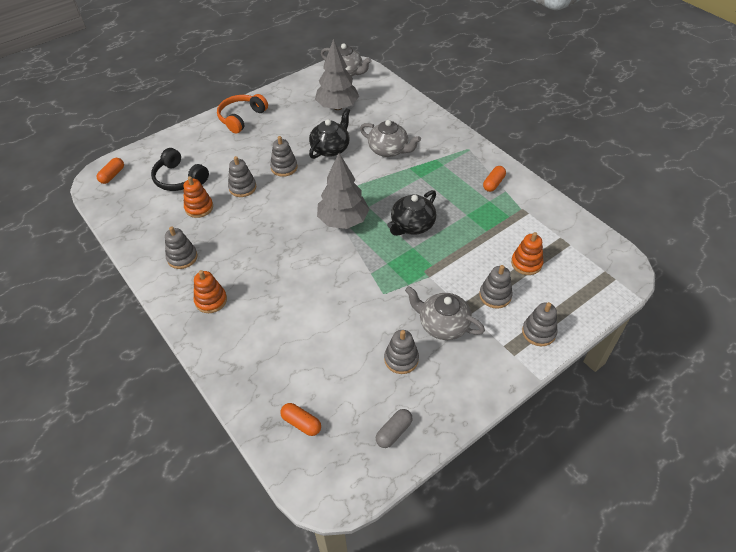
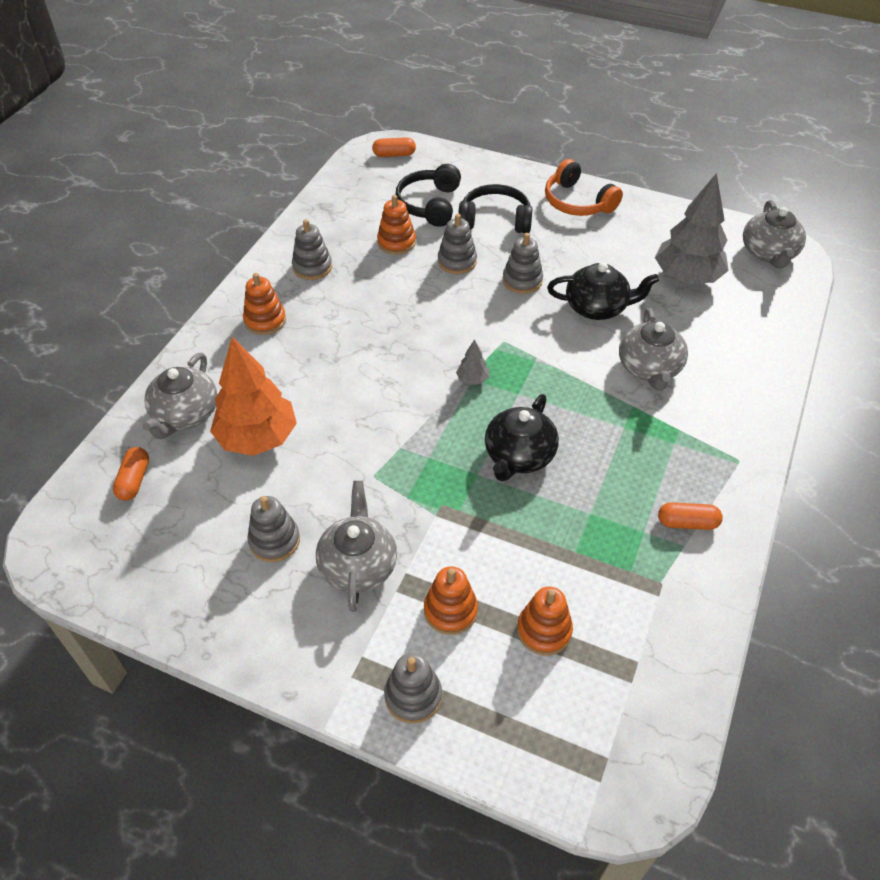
camera: 60 degrees right, 0 degrees up
(223, 157) = (495, 220): none -> black headphones
(241, 118) = (577, 202): orange headphones -> orange headphones turned 135 degrees counterclockwise
(263, 374) = (185, 414): none -> grey teapot
(313, 340) = (257, 438): none -> orange tree
(343, 221) = (472, 379): grey tree -> grey tree, size x0.42
(394, 432) = (159, 579): grey capsule -> none
(412, 225) = (519, 456): black teapot -> black teapot turned 75 degrees counterclockwise
(495, 295) = (450, 611): grey stacking toy -> orange stacking toy

